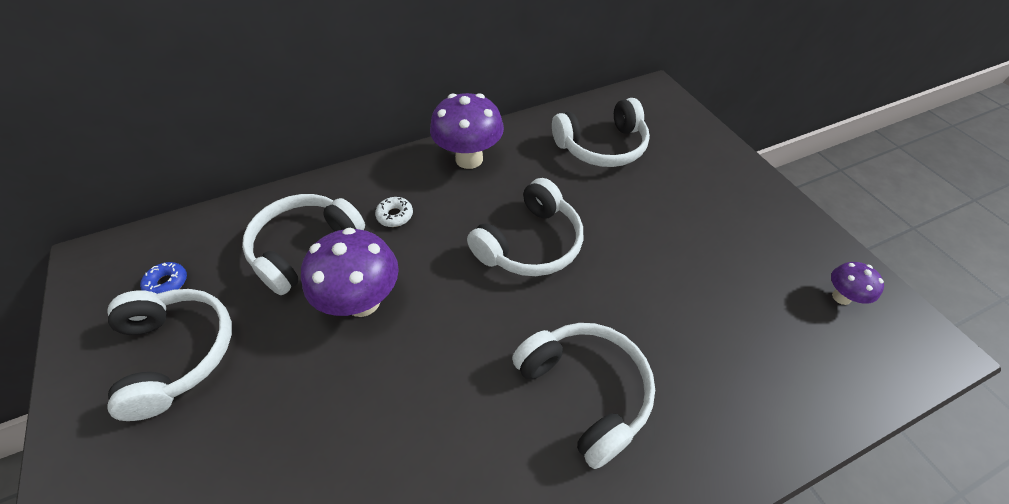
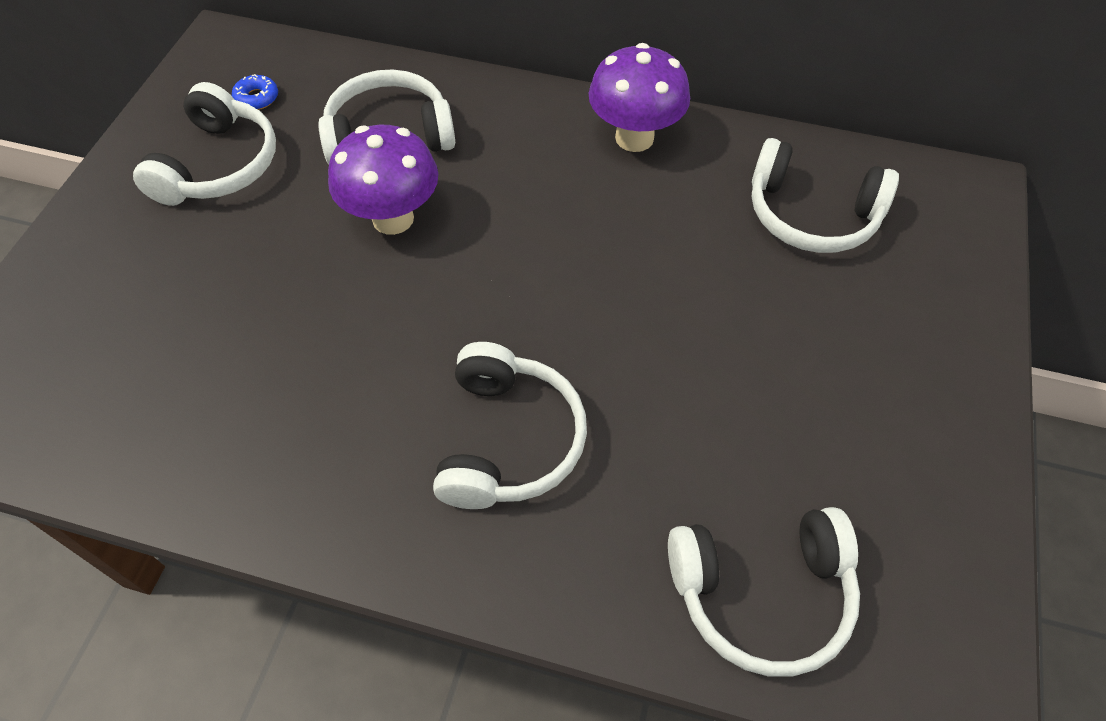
camera: 40 degrees right, 5 degrees up
(395, 215) = (498, 154): white donut -> none
(530, 243) = (605, 268): white headphones -> white headphones (761, 593)
(841, 297) = (914, 576): purple mushroom -> none

